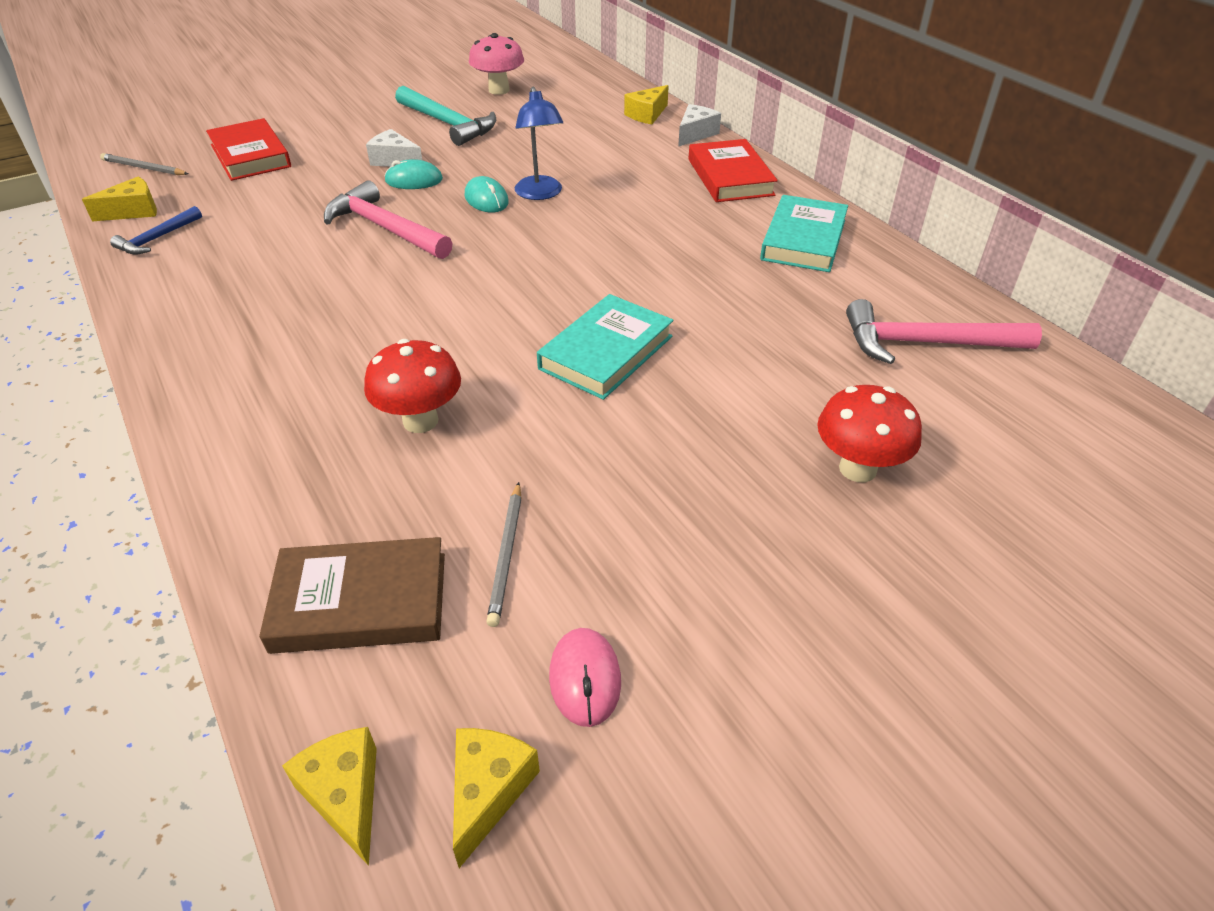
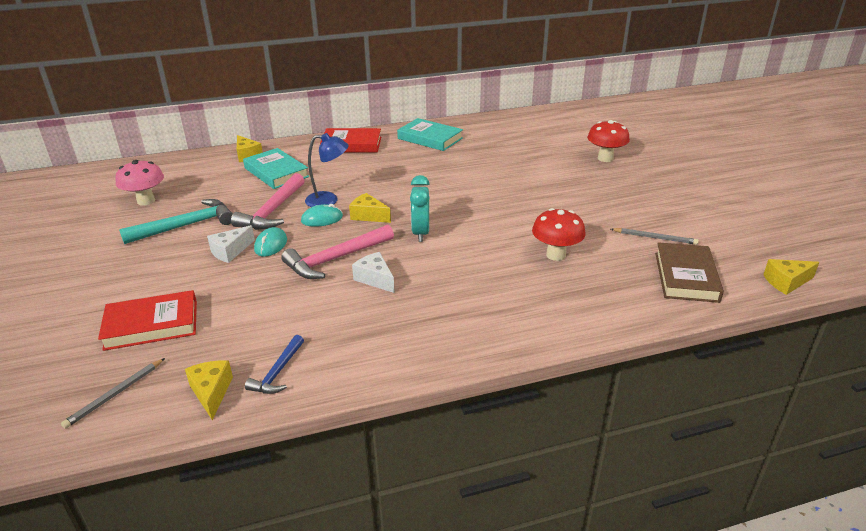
camera: 75 degrees left, 10 degrees down
(157, 238) = (278, 372): blue hammer -> blue hammer turned 60 degrees clockwise
(465, 280) = (420, 233): none -> turquoise clock
(488, 791) = (775, 251): yellow cheese -> yellow cheese (368, 216)
(585, 679) = (720, 227): pink mouse -> none
(606, 352) = (510, 199): turquoise book -> turquoise book (276, 172)
(695, 134) = (289, 145): white cheese -> white cheese (375, 279)
(926, 343) = (526, 131): pink hammer -> pink hammer (273, 211)

